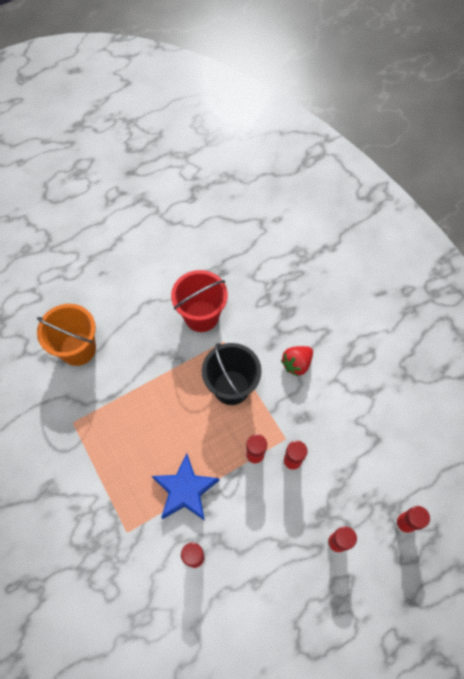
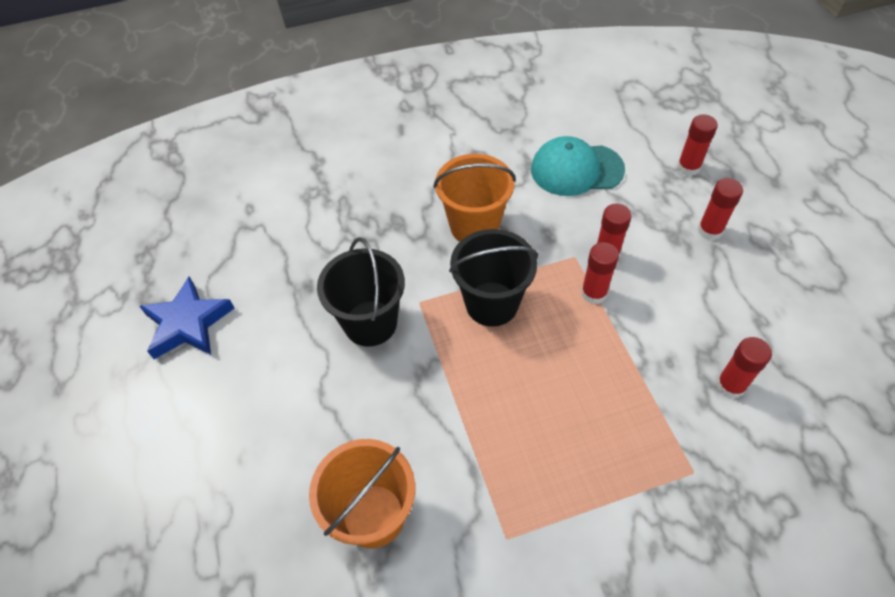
camera: 75 degrees left, 10 degrees down
(185, 490) = (635, 383): blue star -> blue star (188, 323)
(201, 316) = (370, 323): red bucket -> black bucket
(296, 364) = (474, 226): red strawberry -> orange bucket
(375, 430) = (576, 169): none -> turquoise cap

